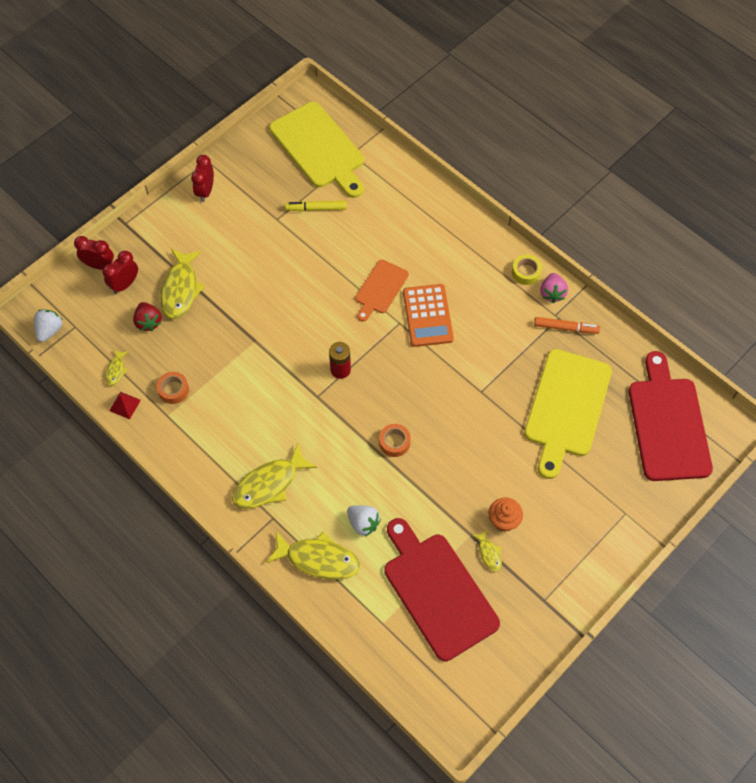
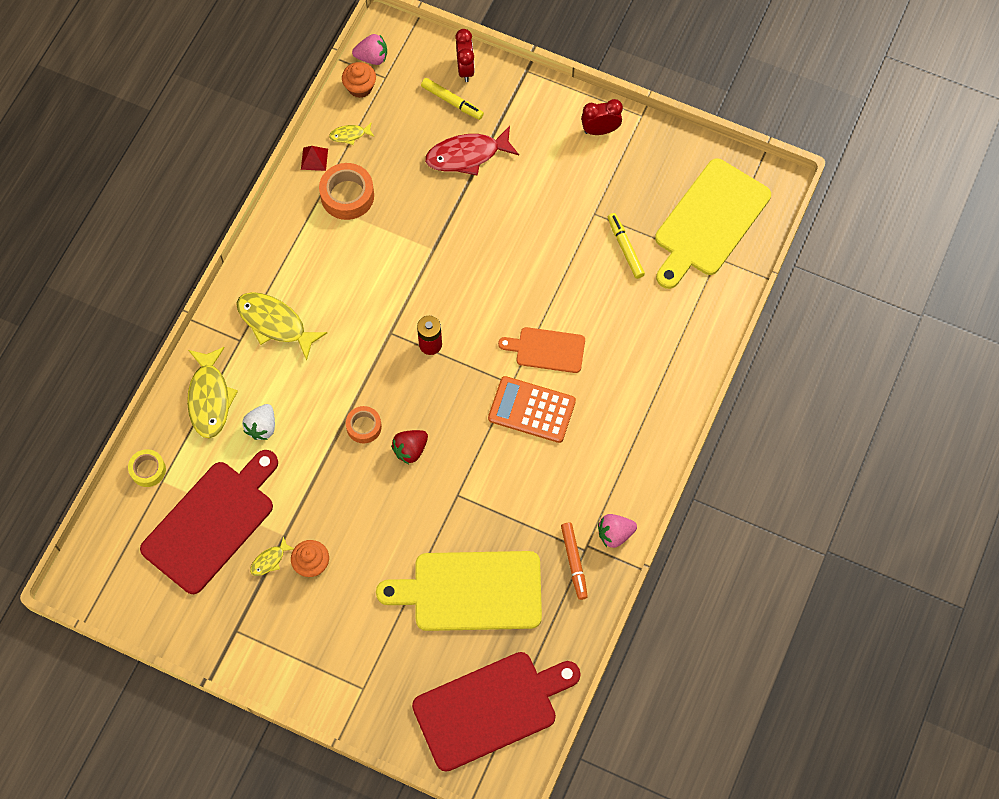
camera: 70 degrees right, 5 degrees up
(50, 330) = (372, 57): white strawberry -> pink strawberry
(74, 348) = (360, 87): none -> orange cupcake
(125, 284) = (452, 101): red clock -> yellow marker
(148, 322) = (416, 141): red strawberry -> red strawberry (410, 450)
(173, 390) = (347, 196): orange tape -> orange tape, size x1.61
(180, 289) = (467, 155): yellow fish -> red fish
(427, 316) = (531, 410): orange calculator -> orange calculator turned 45 degrees clockwise
(526, 272) = (632, 497): yellow tape -> yellow tape (148, 470)

